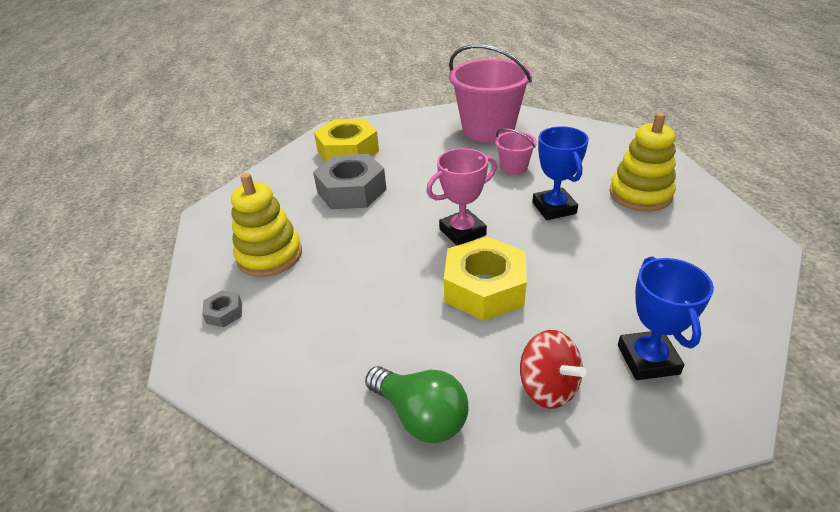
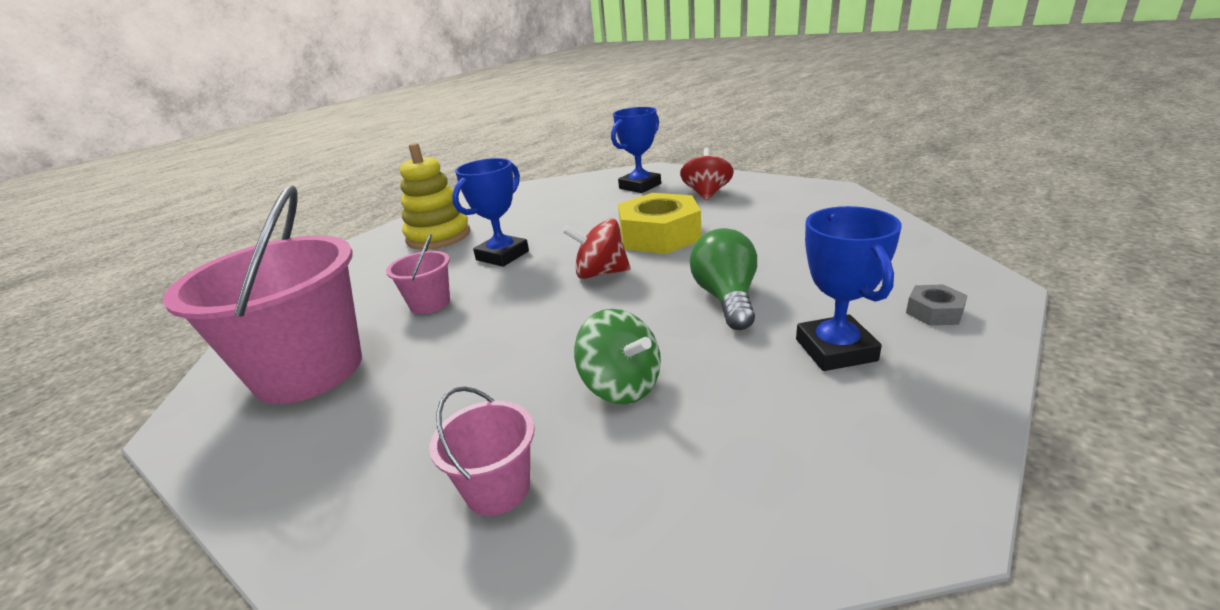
camera: 130 degrees left, 10 degrees down
(270, 255) = (835, 350): yellow stacking toy -> blue trophy
(348, 151) = (497, 488): yellow nut -> pink bucket
(351, 191) = (621, 386): grey nut -> green spinning top
(421, 416) = (796, 206): green light bulb -> green light bulb (726, 298)
(462, 232) = (600, 273): pink trophy -> red spinning top

